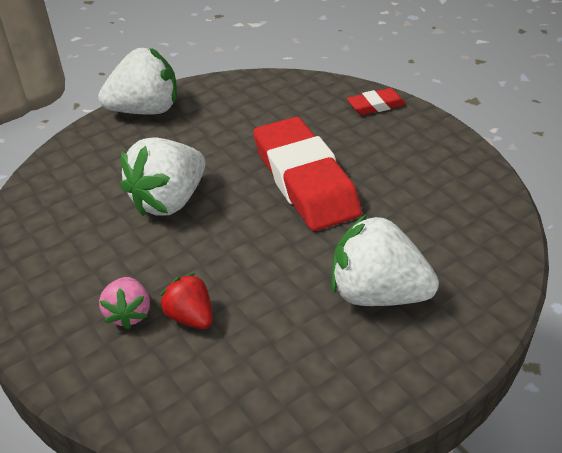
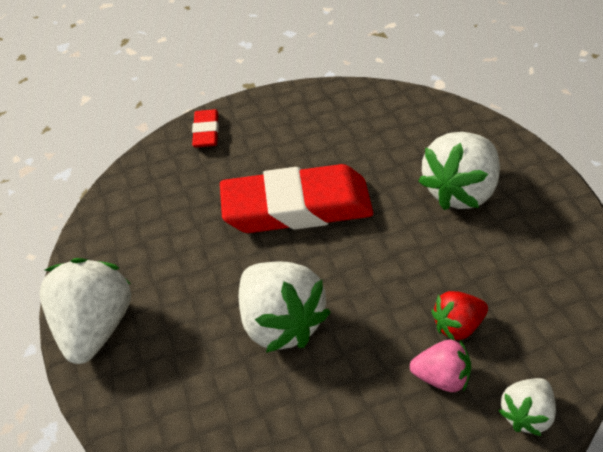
camera: 70 degrees left, 5 degrees up
(95, 383) = (526, 415): none -> white strawberry

